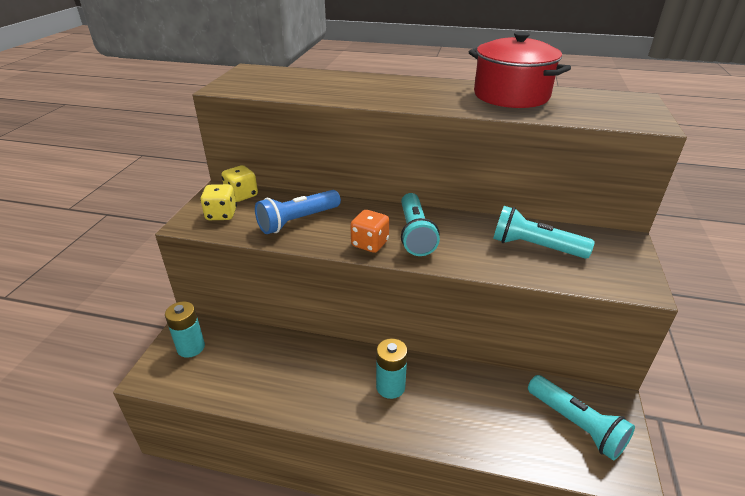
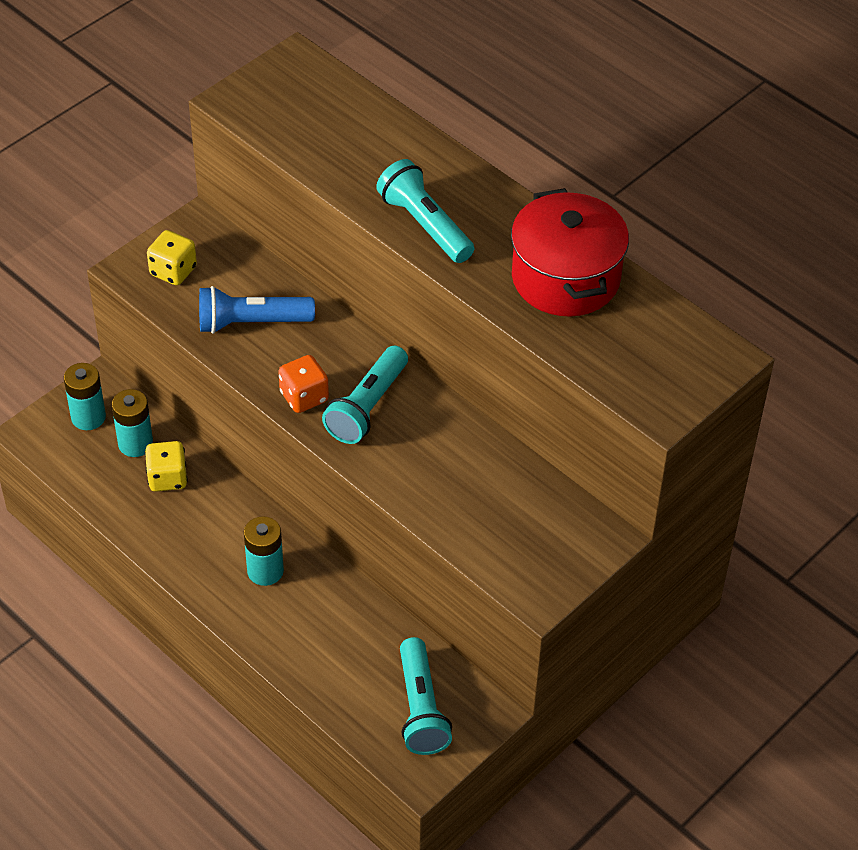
camera: 30 degrees right, 15 degrees up
(237, 349) = (135, 444): none -> turquoise battery
(242, 195) = (216, 245): yellow dice -> yellow dice (167, 478)
(535, 247) = (485, 492): turquoise flashlight -> turquoise flashlight (425, 225)

